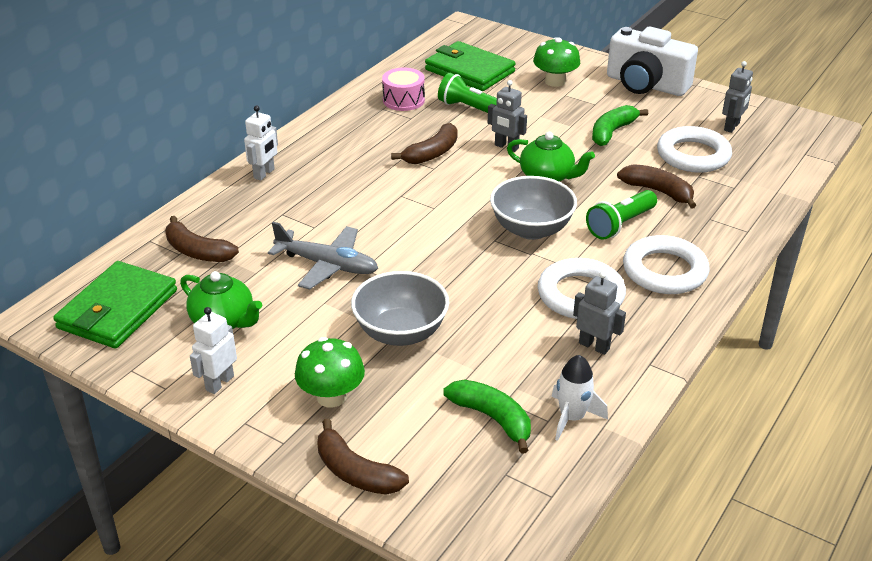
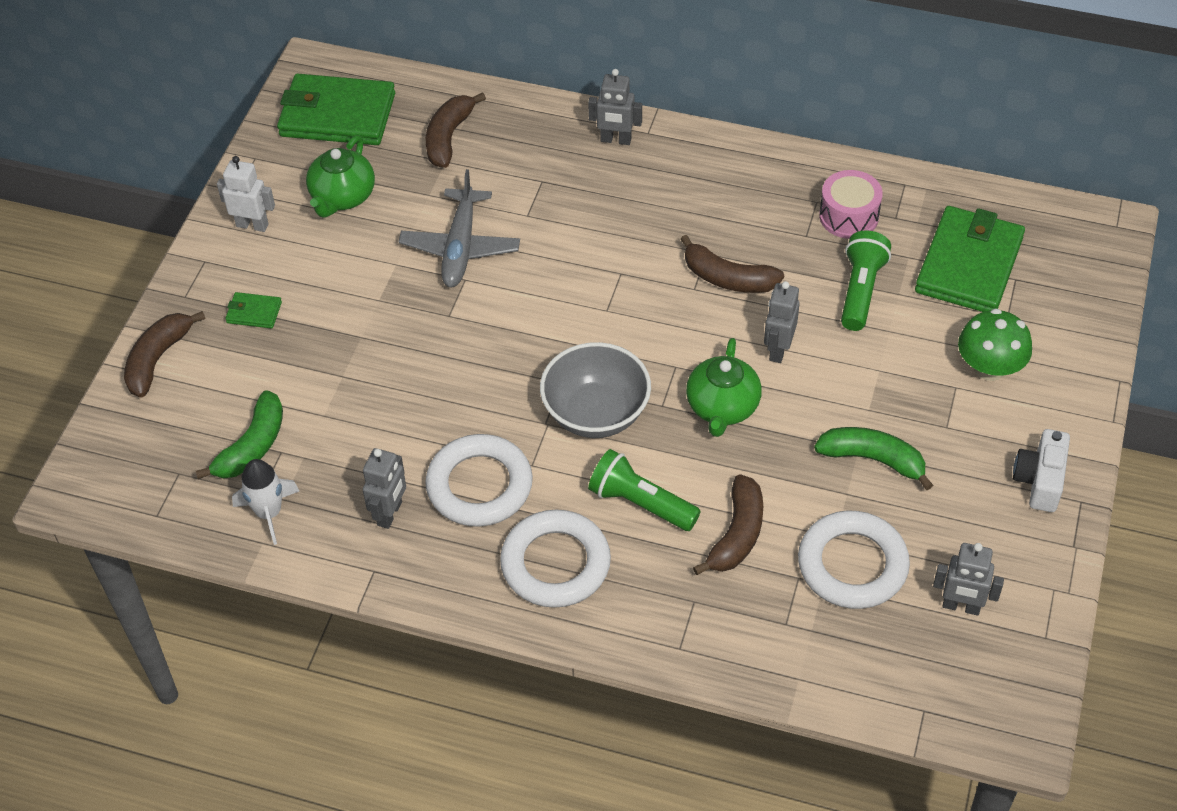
camera: 75 degrees right, 15 degrees up
(264, 174) = (615, 140): white robot -> grey robot
(331, 396) = (254, 312): green mushroom -> green wallet
(400, 332) = (365, 340): grey bowl -> none
(646, 85) = (1039, 480): white camera -> white camera, size x0.55

